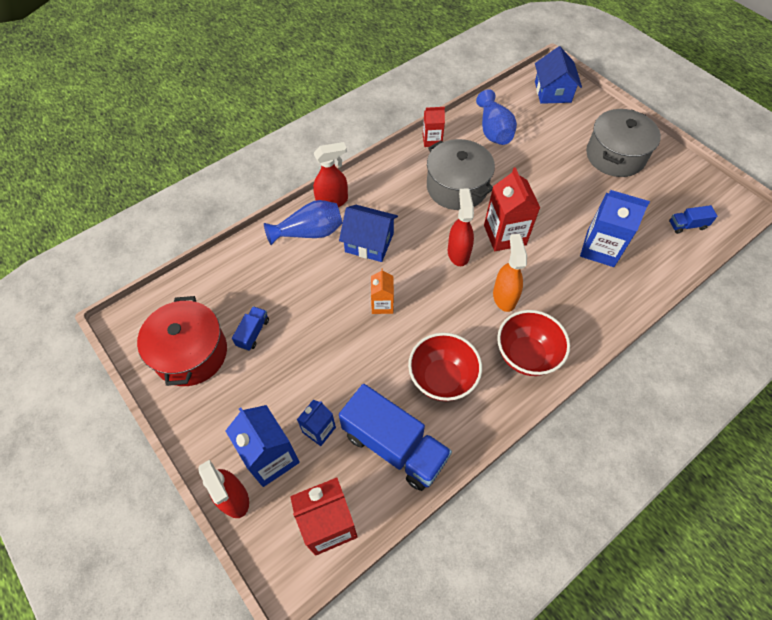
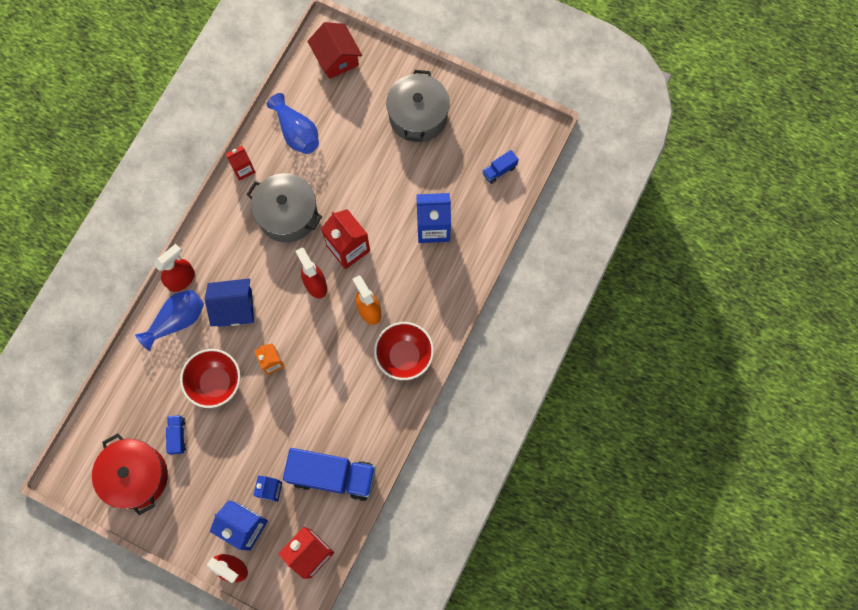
camera: 25 degrees left, 15 degrees up
(442, 378) = (346, 406): red bowl -> red bowl (216, 383)
(552, 92) = (336, 58): blue house -> red house

